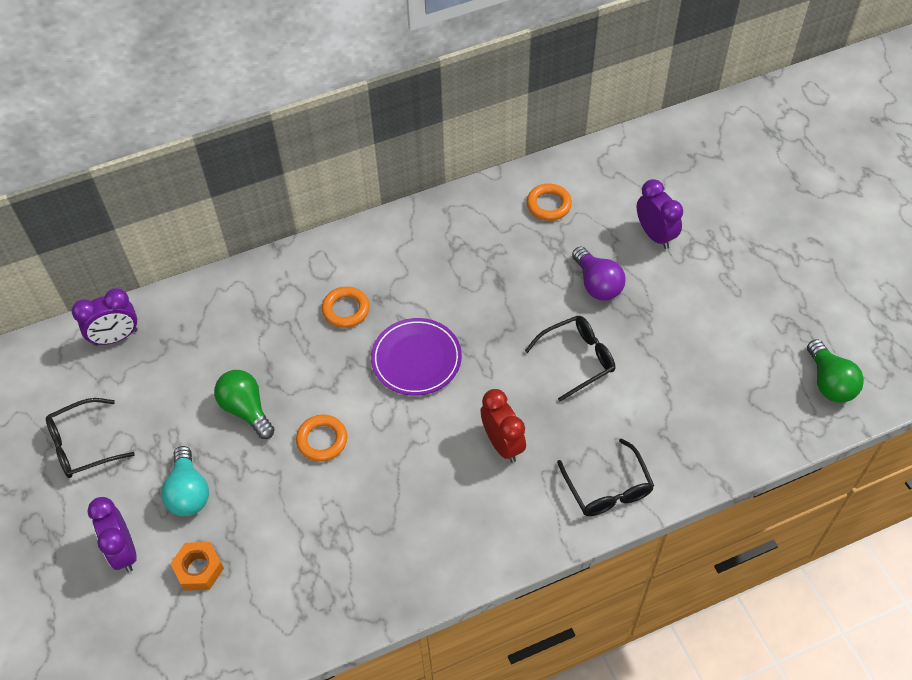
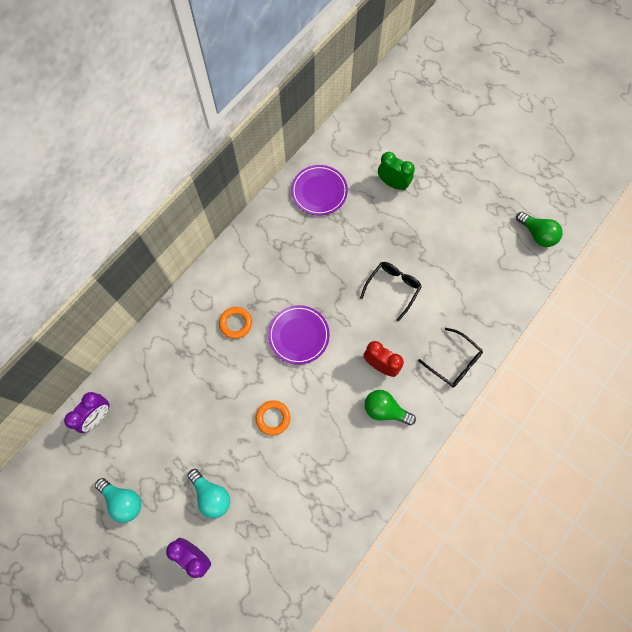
camera: 30 degrees left, 15 degrees up
(83, 445) = (123, 500): black glasses -> turquoise light bulb
(199, 569) = (248, 541): orange nut -> none
(246, 409) = (214, 422): green light bulb -> green light bulb (385, 410)
(548, 205) = (319, 192): orange ring -> purple plate
(597, 284) = (377, 233): purple light bulb -> none
(655, 235) = (393, 183): purple clock -> green clock

